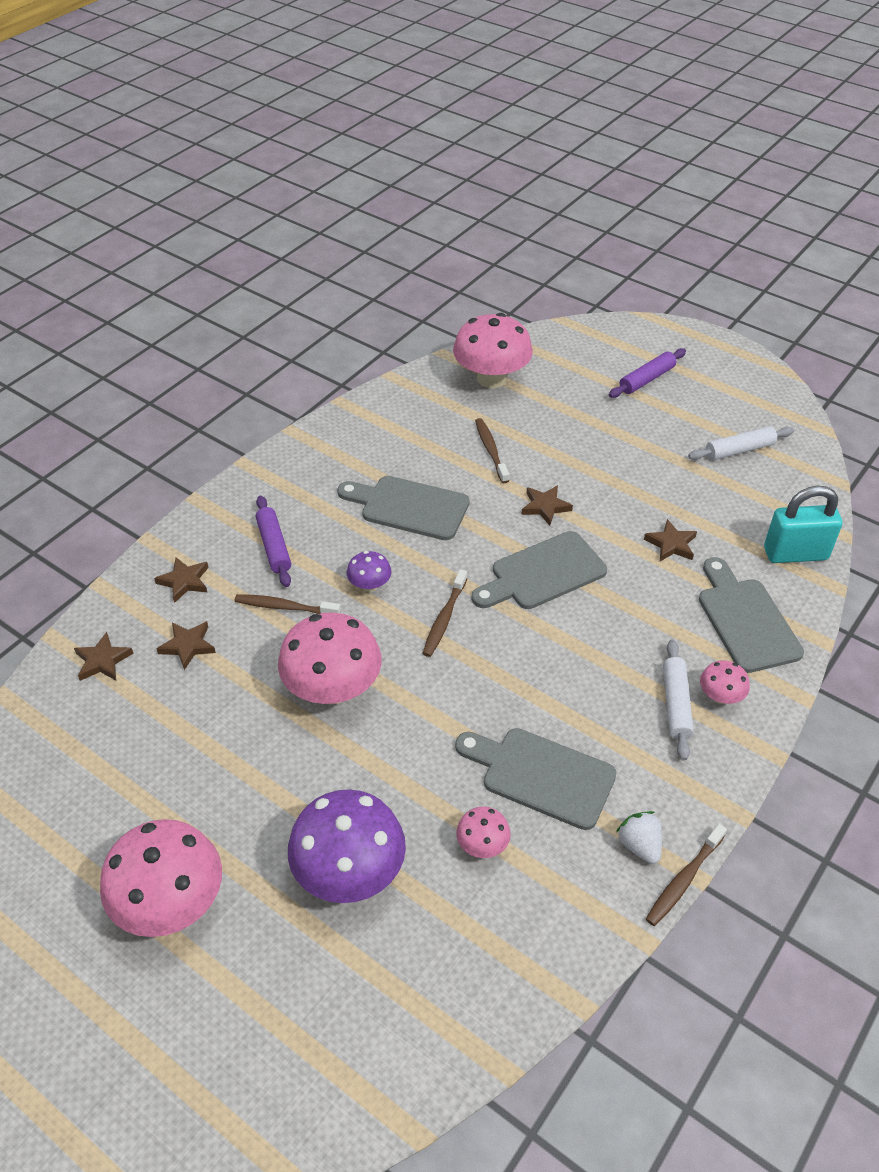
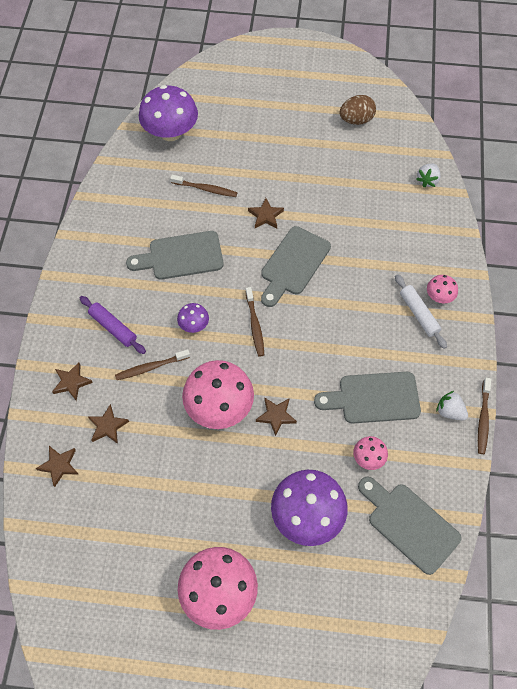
camera: 30 degrees left, 15 degrees up
(491, 378) = (171, 132): pink mushroom -> purple mushroom
(491, 450) = (205, 189): brown toothbrush -> brown toothbrush turned 150 degrees clockwise
(647, 379) = (270, 90): purple rolling pin -> none
(671, 544) = (355, 207): brown star -> brown star (276, 416)
(739, 450) = (356, 120): white rolling pin -> brown egg
(745, 620) = (425, 239): grey cutting board -> grey cutting board (409, 524)
(795, 554) = (427, 180): turquoise padlock -> white strawberry

